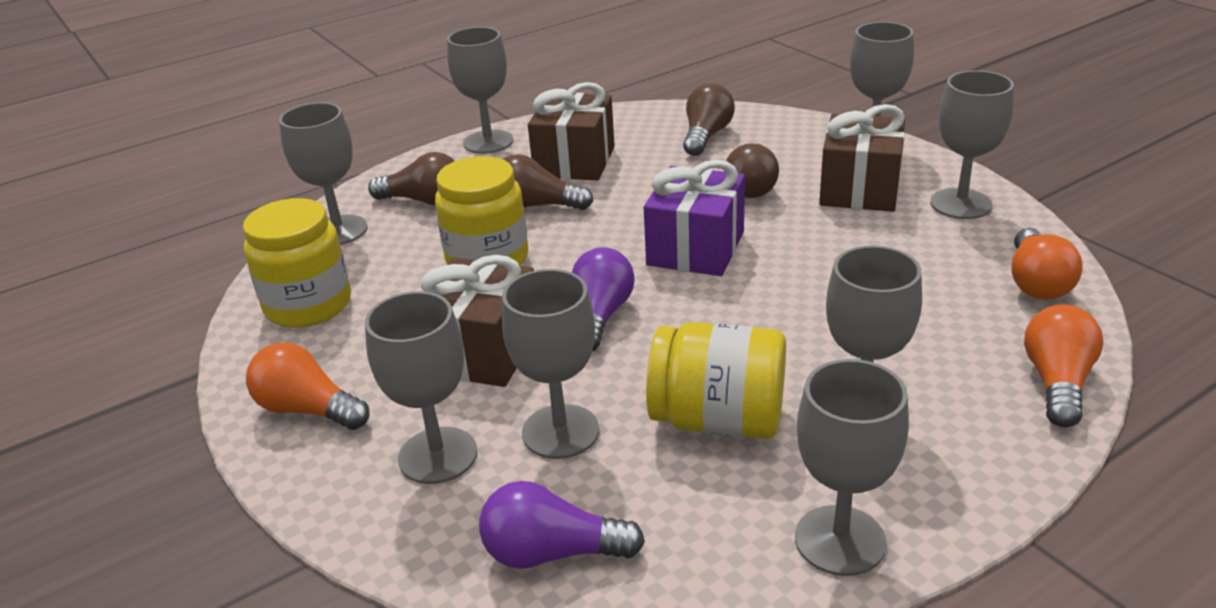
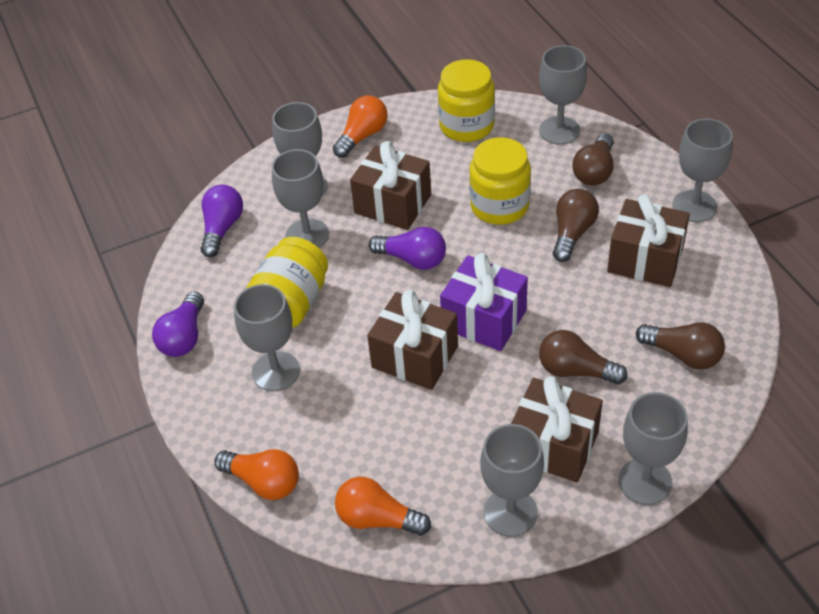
camera: 100 degrees right, 15 degrees up
(777, 290) = (415, 356): none -> brown gift
(840, 540) = (184, 337): grey goblet -> purple light bulb

